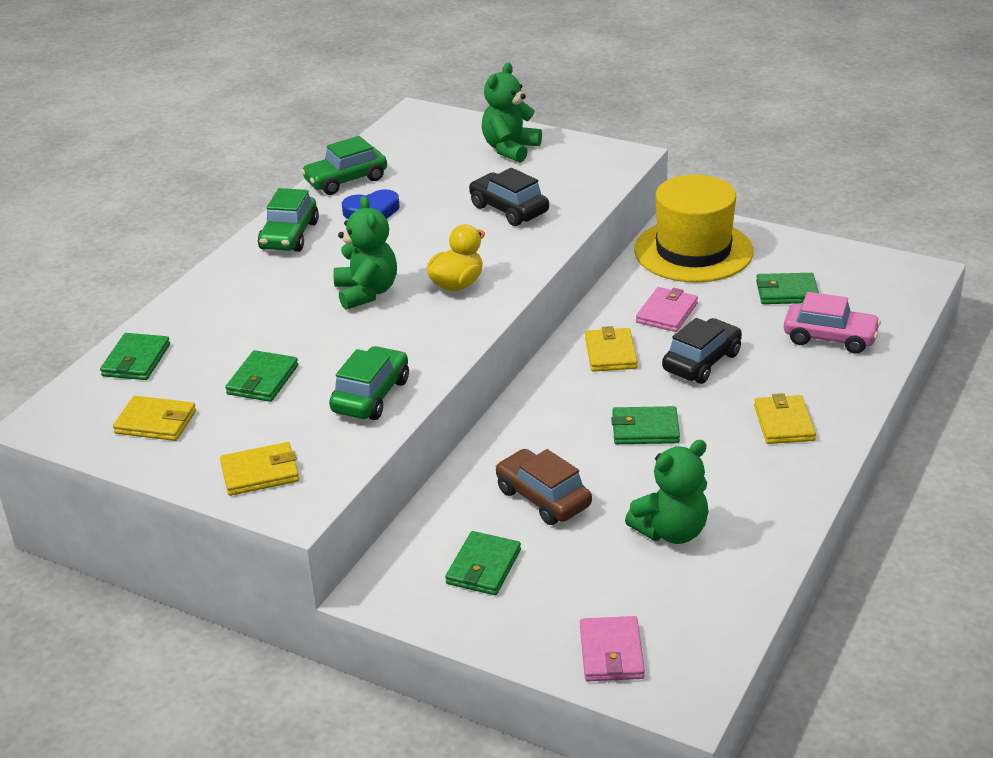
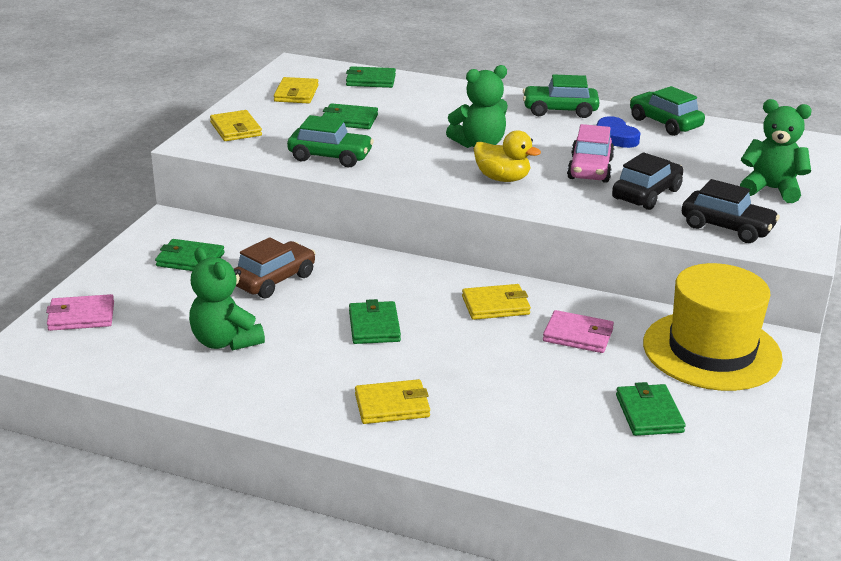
camera: 80 degrees right, 5 degrees down
(702, 362) = (492, 356): black car -> black car (727, 227)
(830, 338) = (560, 442): pink car -> pink car (590, 169)

